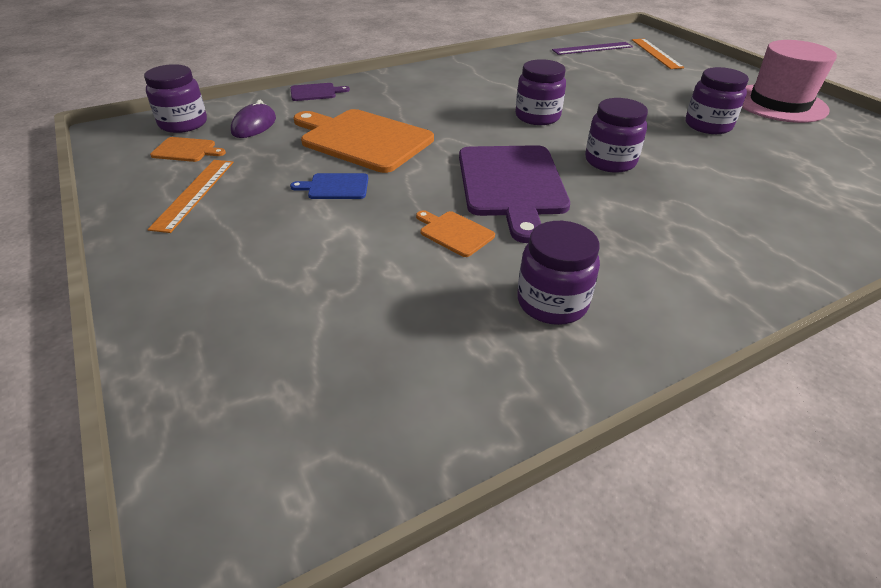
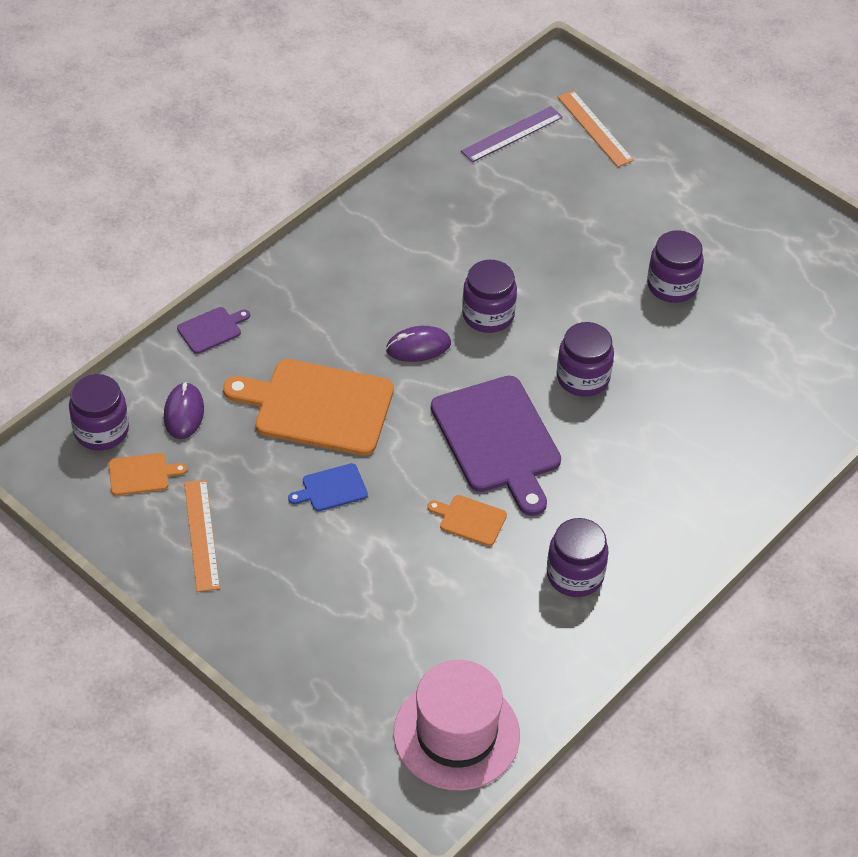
camera: 20 degrees left, 10 degrees up
(469, 123) = (418, 347): none -> purple mouse
(779, 103) = (745, 219): pink hat -> pink hat (456, 734)

